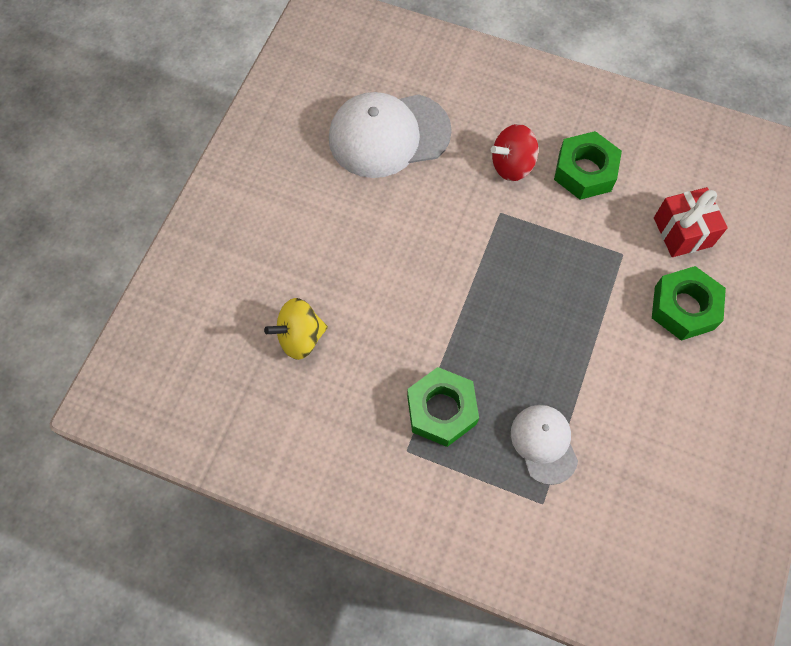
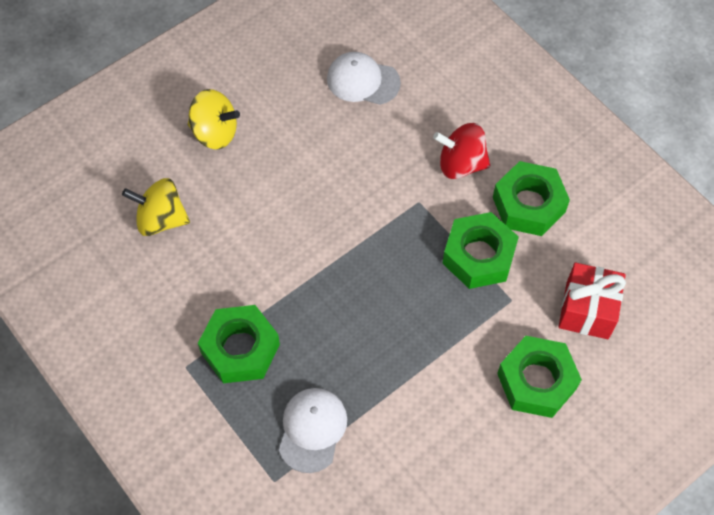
camera: 30 degrees right, 5 degrees down
(295, 239) = (215, 133): none -> yellow spinning top
(389, 135) = (363, 81): white cap -> white cap, size x0.56
(575, 232) = (479, 256): none -> green nut

